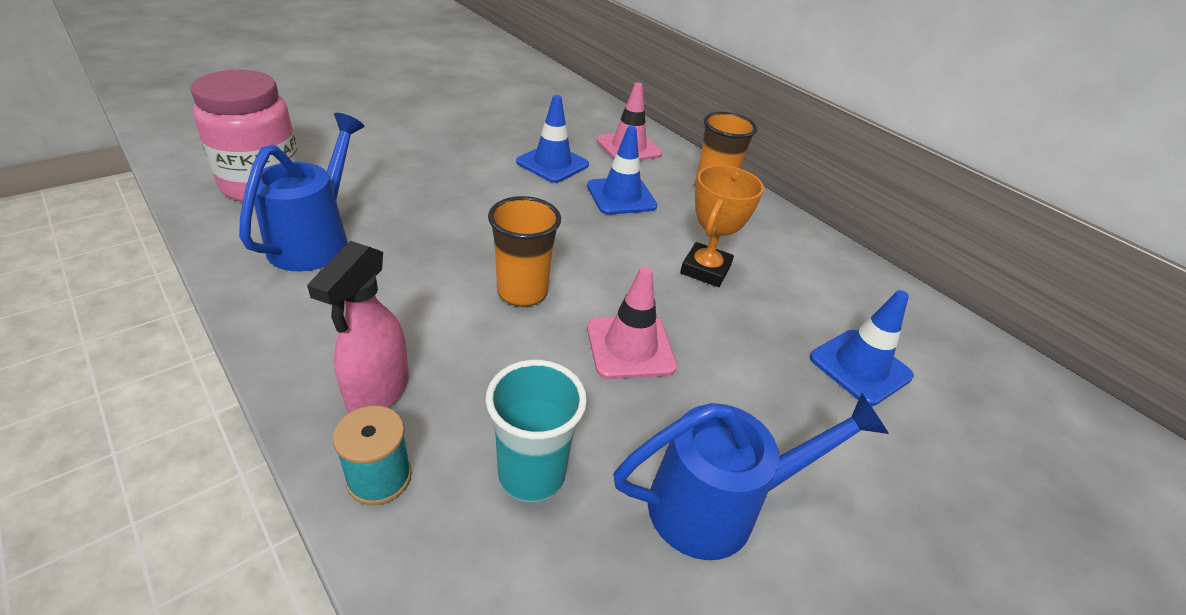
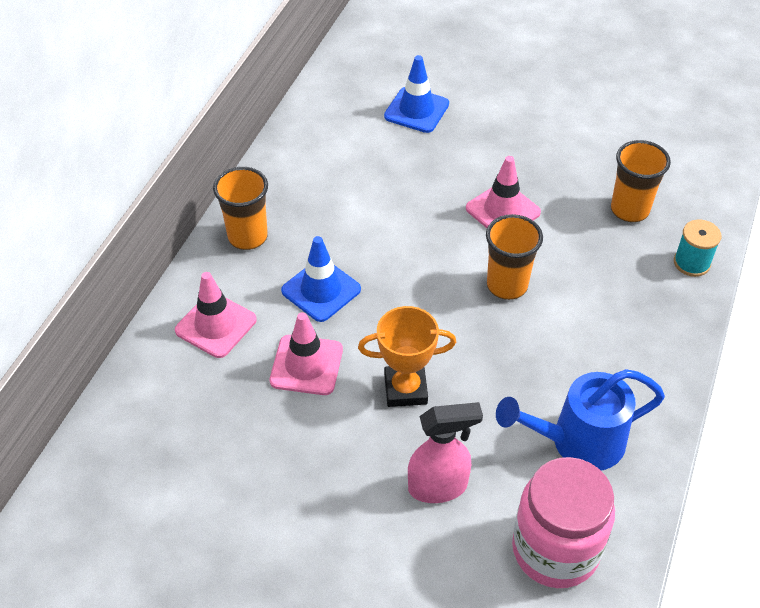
camera: 115 degrees left, 10 degrees up
(377, 392) = (652, 299): pink spray bottle -> pink spray bottle (438, 486)
(531, 474) = (629, 210): turquoise cup -> orange cup
(552, 163) = (306, 365): blue traffic cone -> pink traffic cone
(705, 269) = (382, 203): orange trophy -> orange trophy (405, 389)
(718, 506) = (575, 140): blue watering can -> none

